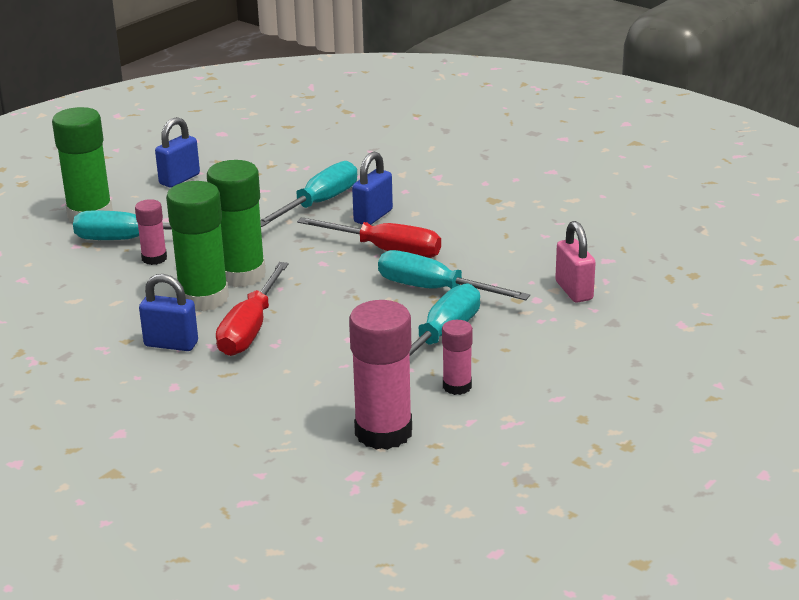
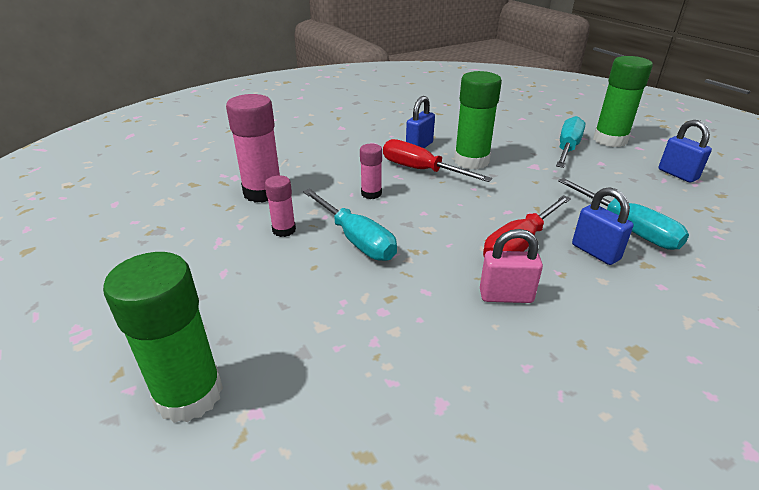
camera: 110 degrees right, 5 degrees up
(154, 258) = (536, 152): pink glue stick -> pink glue stick (371, 193)
(241, 275) = (499, 177): green glue stick -> green glue stick (189, 394)
(434, 289) = (434, 254): turquoise screwdriver -> none
(574, 291) = (382, 344): pink padlock -> pink padlock (506, 296)

